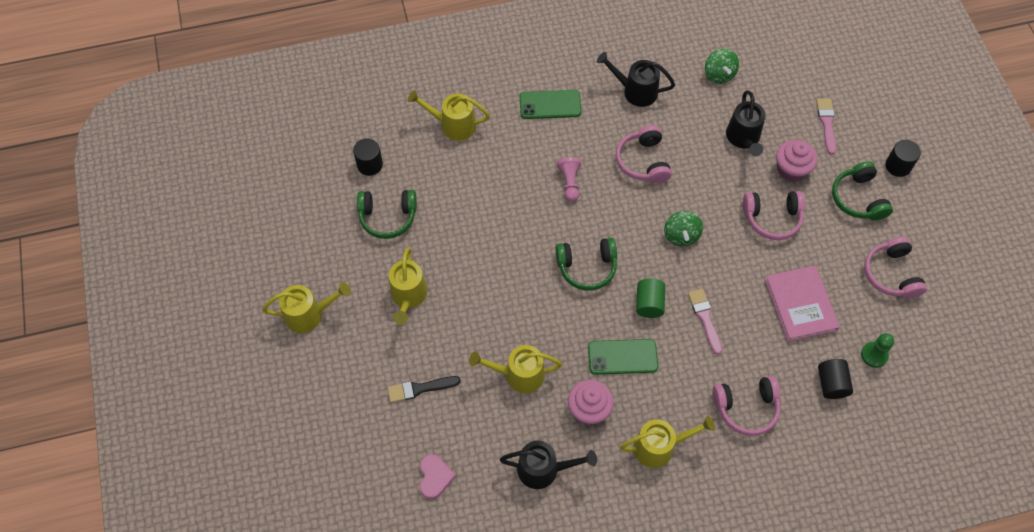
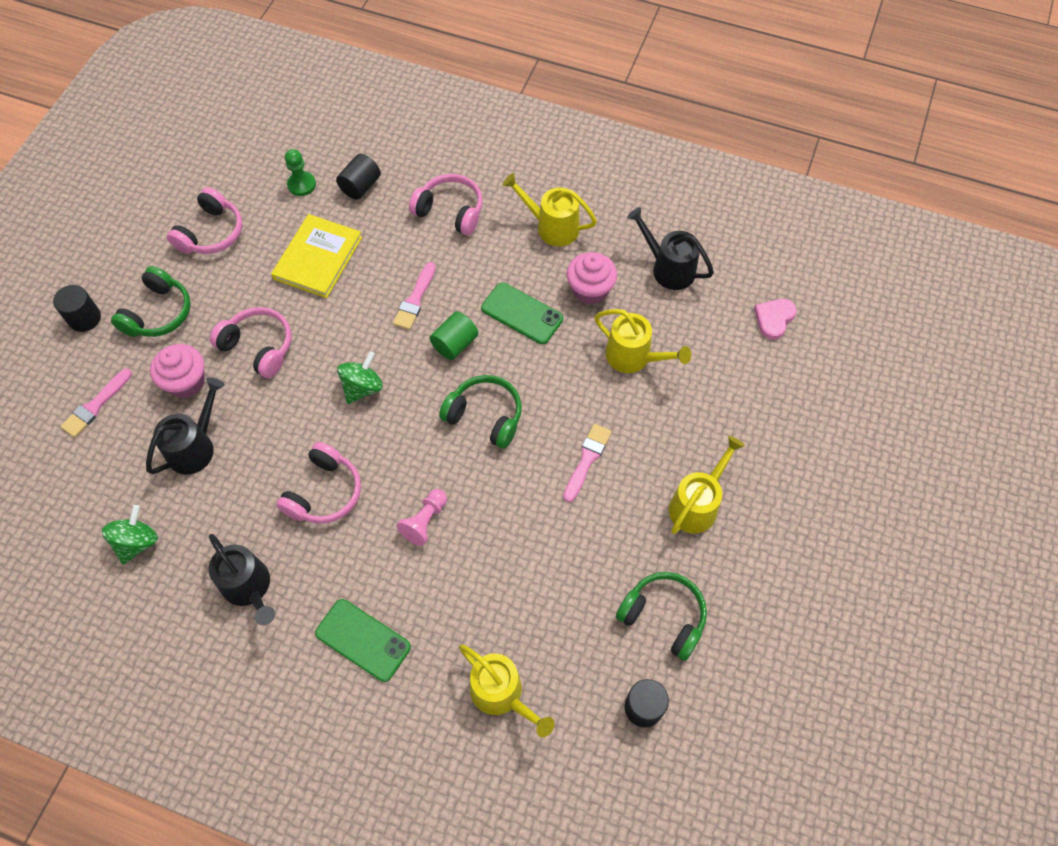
camera: 145 degrees left, 0 degrees up
(309, 314) = (820, 553): yellow watering can -> none
(420, 388) = (741, 403): black brush -> none
(499, 281) = (587, 460): none -> pink brush
(800, 304) = (318, 258): pink book -> yellow book

